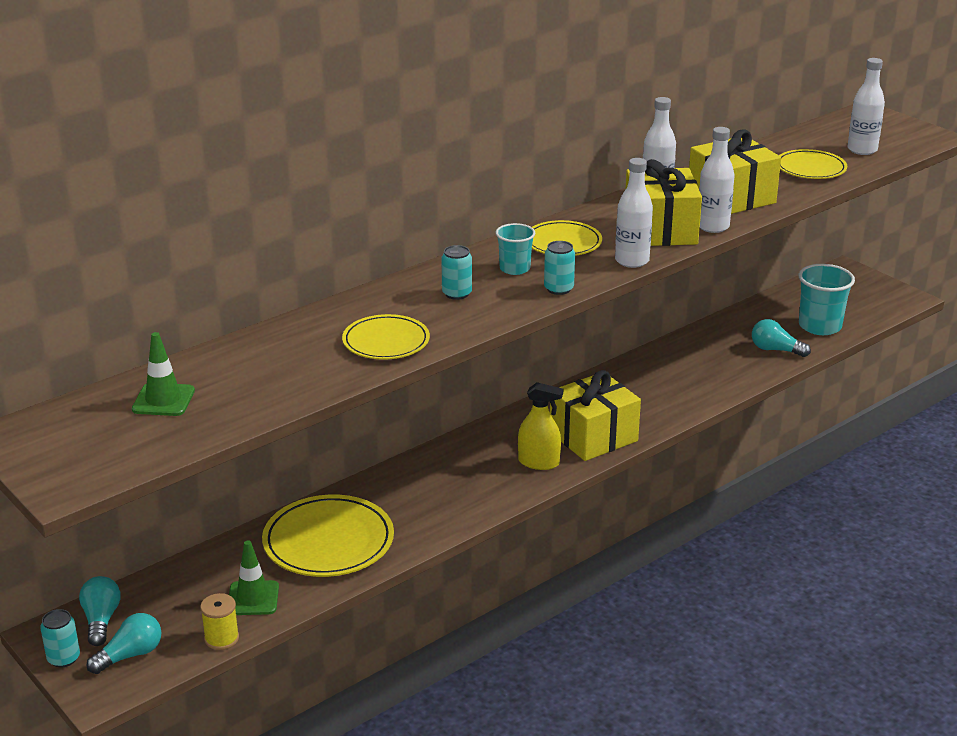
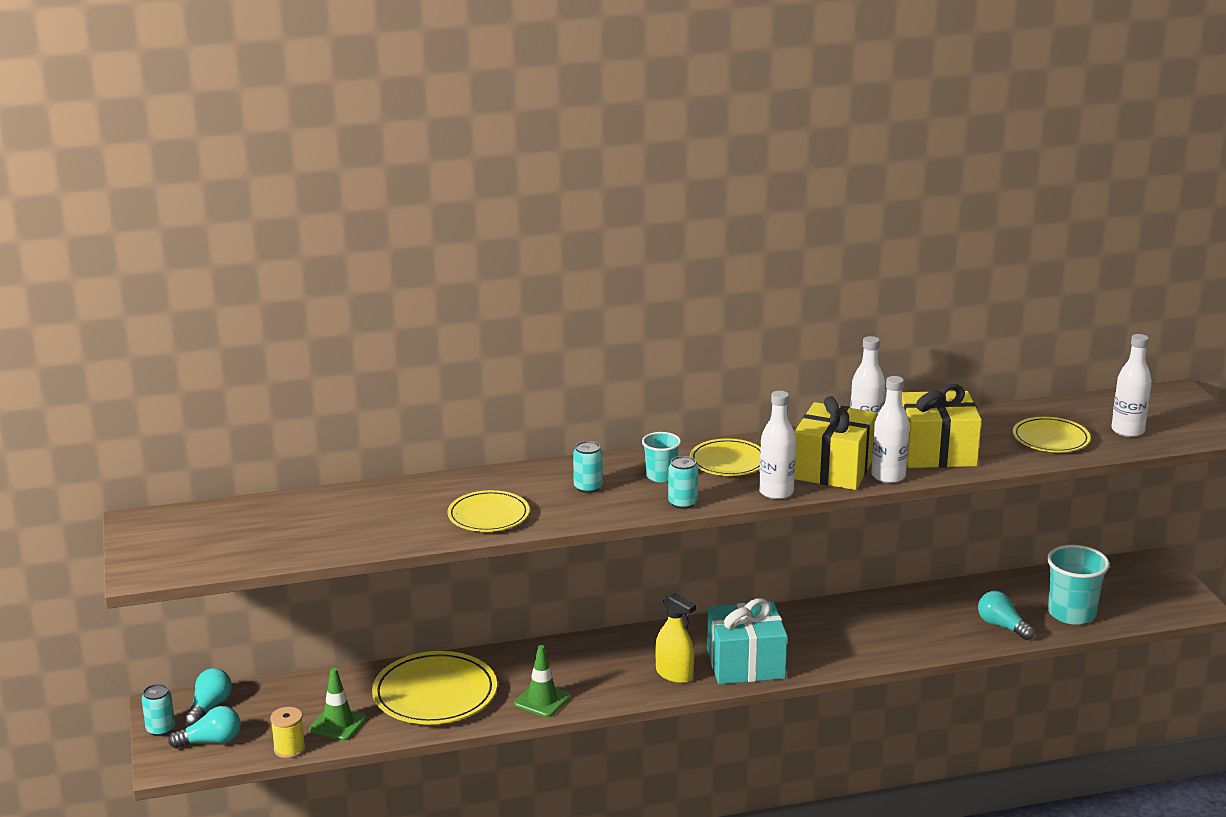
camera: 25 degrees right, 5 degrees down
(163, 400) = (270, 522): green traffic cone -> green traffic cone (542, 700)
(593, 436) = (745, 664): yellow gift -> turquoise gift

